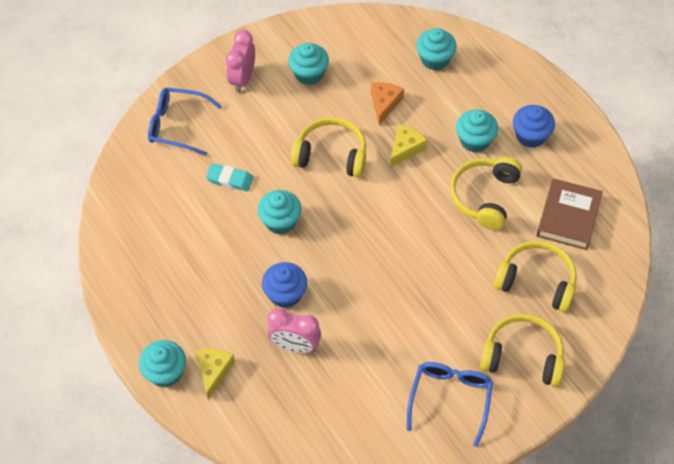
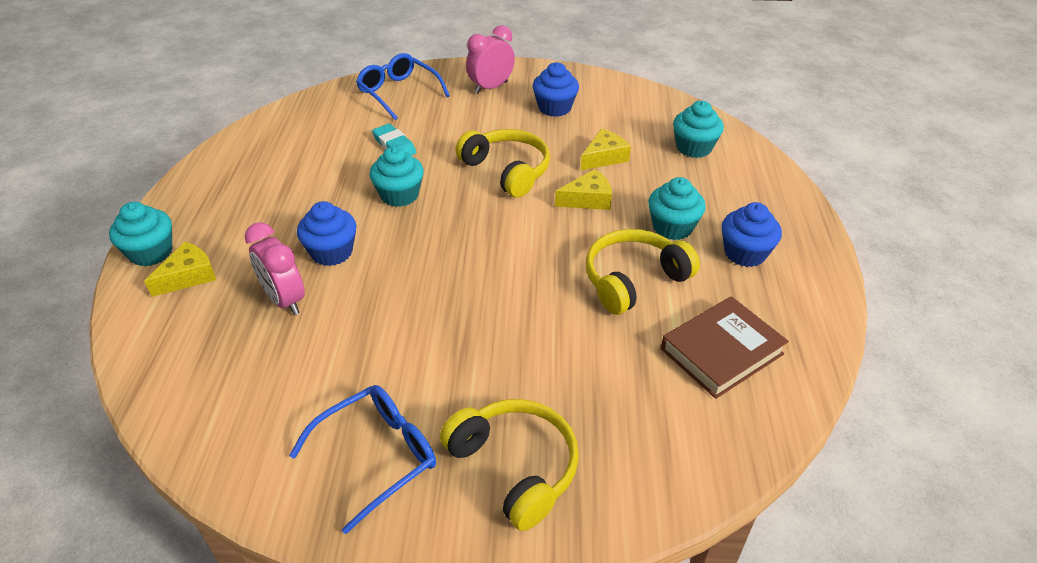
camera: 35 degrees right, 15 degrees down
(309, 74) = (554, 108): turquoise cupcake -> blue cupcake
(384, 103) = (604, 157): orange cheese -> yellow cheese
(536, 281) = (615, 395): yellow headphones -> none

